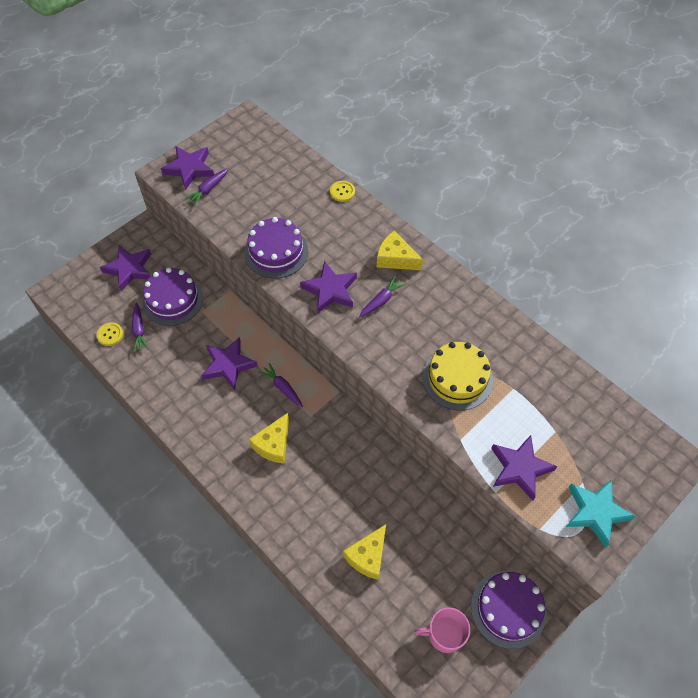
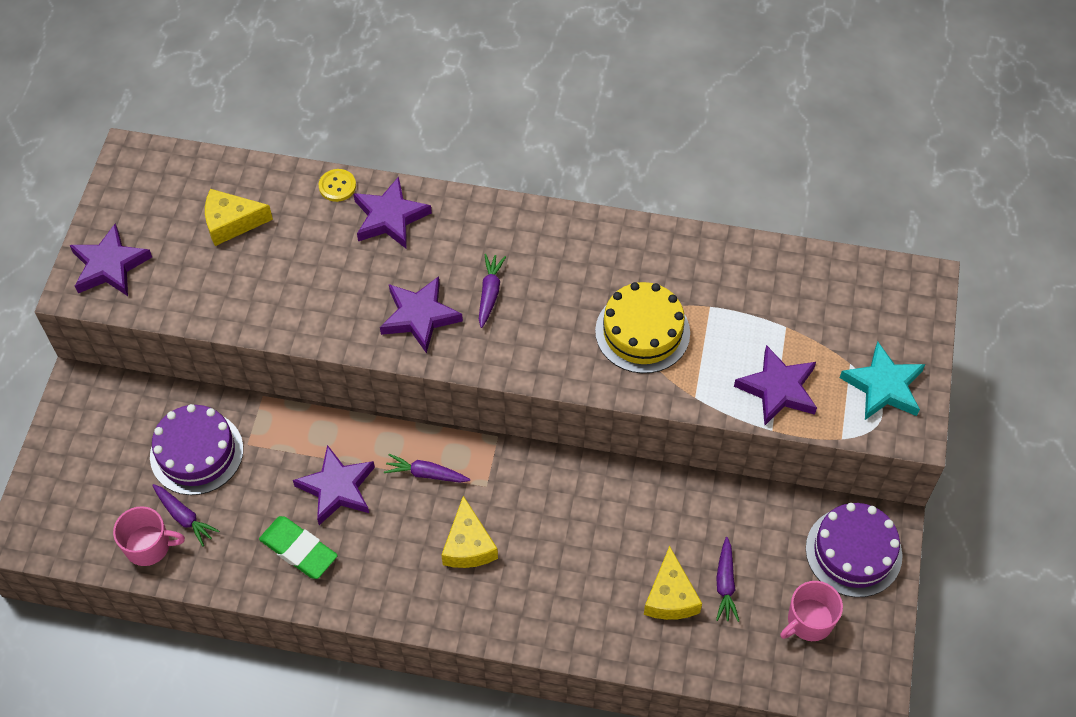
camera: 35 degrees left, 0 degrees up
(110, 334) = (149, 546): yellow button -> pink mug
(129, 269) = (102, 448): purple star -> purple star (390, 217)
(181, 386) = (299, 550): none -> green eraser
(208, 190) = (159, 279): purple carrot -> purple carrot (725, 584)
(276, 252) = (315, 308): purple cake -> none
(395, 259) = (467, 233): yellow cheese -> yellow cheese (231, 223)

